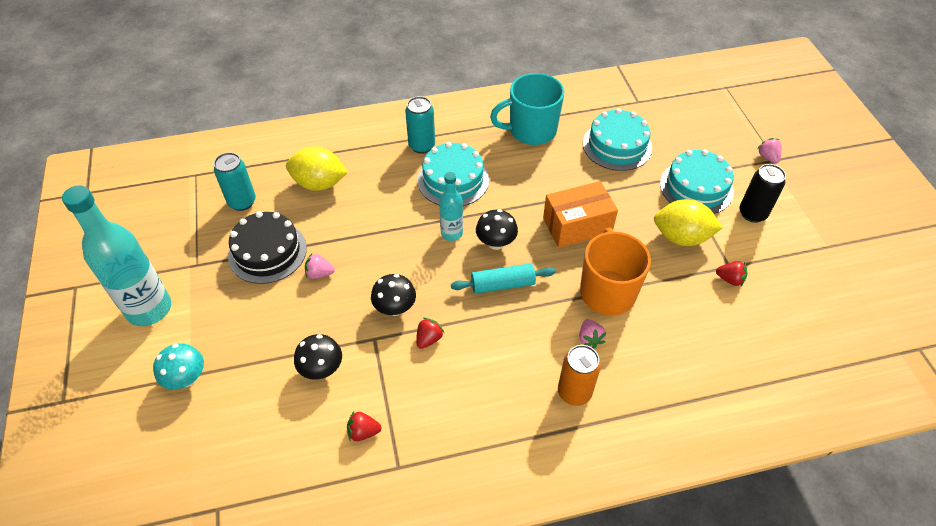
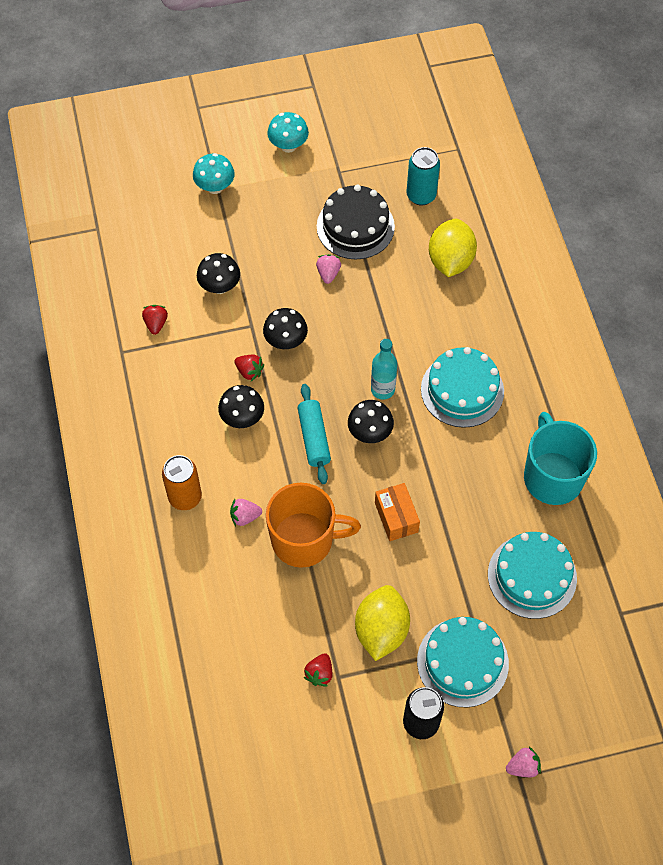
camera: 90 degrees right, 10 degrees up
(149, 309) = (288, 145): turquoise bottle -> turquoise mushroom
(422, 146) = (516, 357): turquoise can -> none
(482, 344) = (242, 418): none -> black mushroom
(577, 226) = (396, 517): orange box -> orange box, size x0.66

